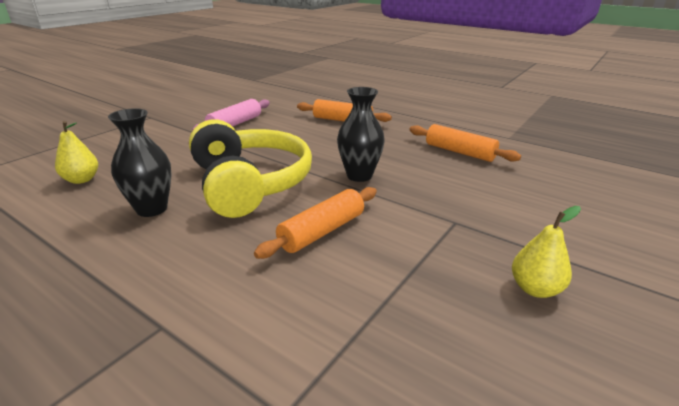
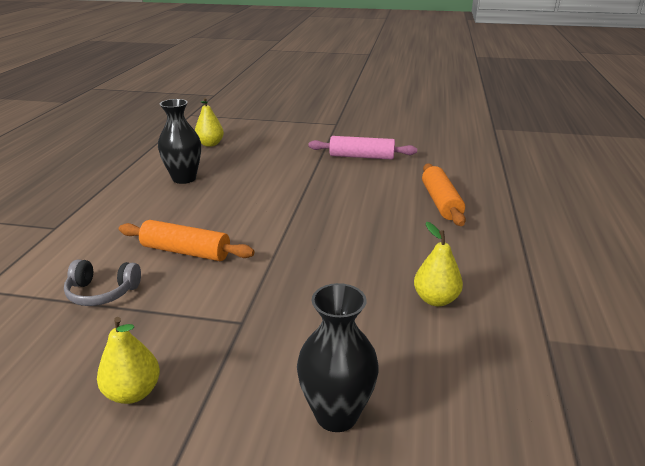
camera: 65 degrees right, 0 degrees up
(249, 183) = (247, 199): yellow headphones -> none
(359, 175) = (305, 245): black vase -> black vase (336, 414)
(364, 294) = (102, 292): none -> grey headphones
(459, 152) = (435, 299): orange rolling pin -> yellow pear

